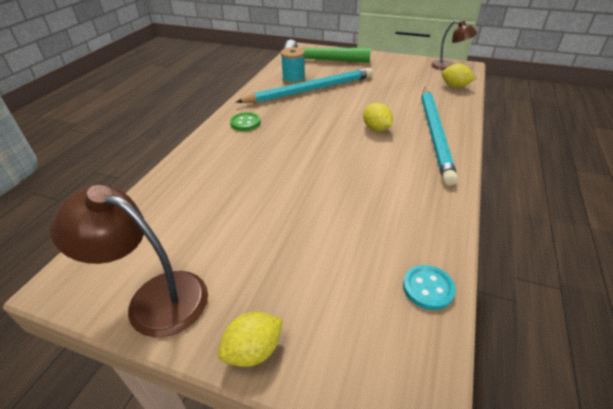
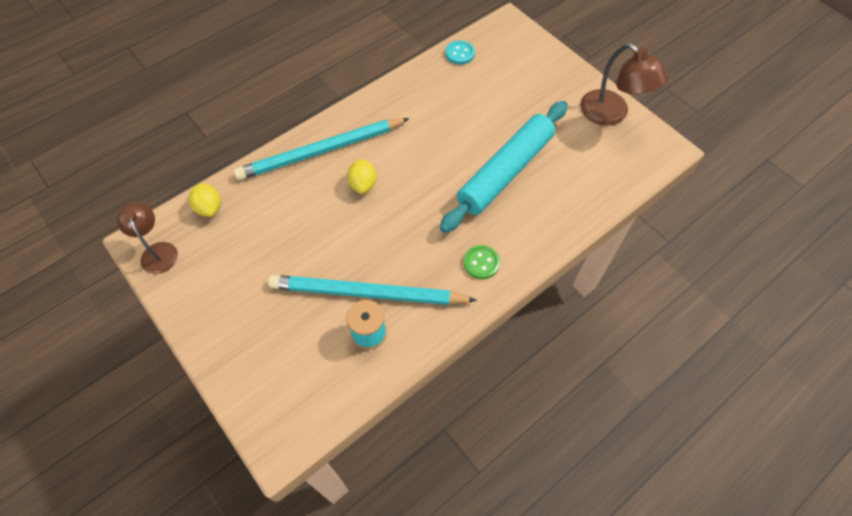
camera: 150 degrees left, 20 degrees up
(253, 350) = (566, 67): yellow lemon -> none
(263, 180) = (505, 172): none -> turquoise rolling pin
(318, 60) = (293, 376): green hammer -> none
(435, 134) = (321, 151): turquoise pencil -> turquoise pencil turned 150 degrees counterclockwise

